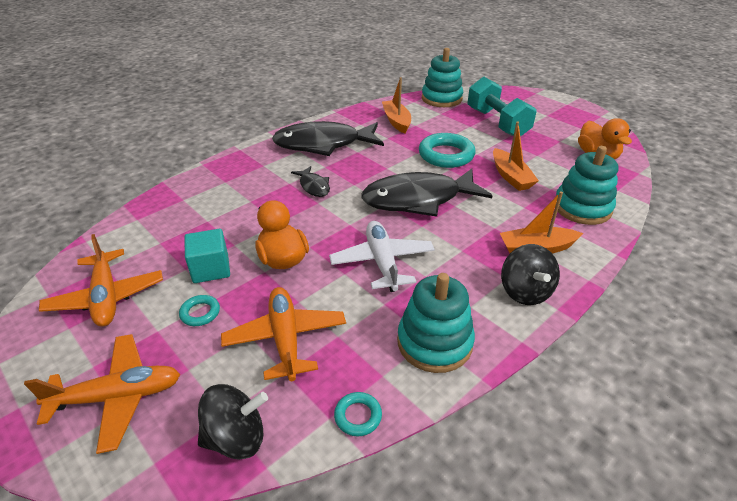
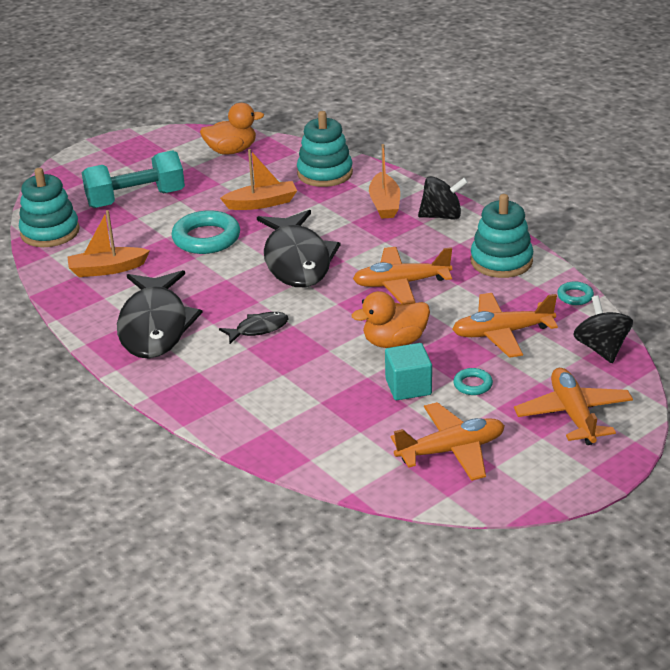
camera: 85 degrees left, 5 degrees down
(382, 262) = (401, 284): white plane -> orange plane

